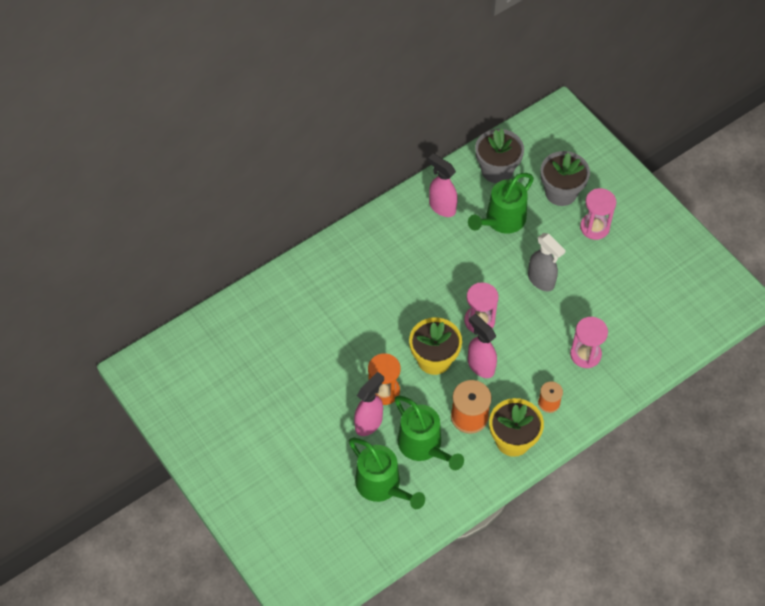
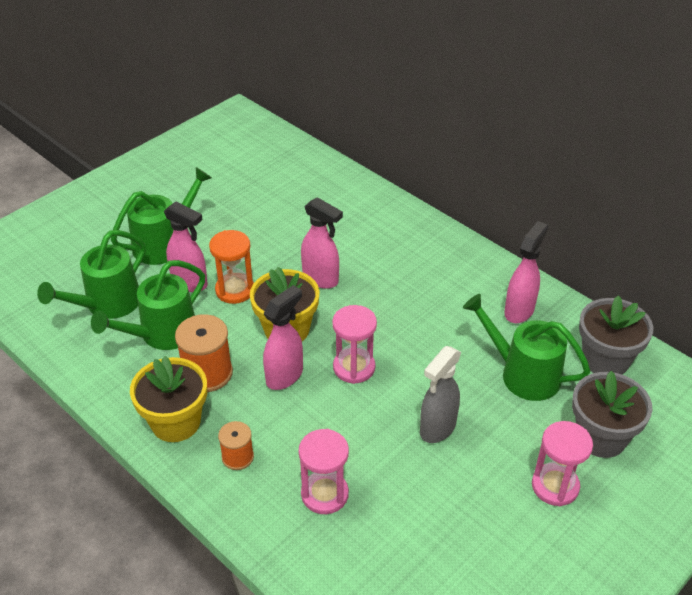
camera: 80 degrees right, 15 degrees down
(315, 440) = (164, 243): none -> green watering can
(383, 329) = (321, 279): none -> pink spray bottle

